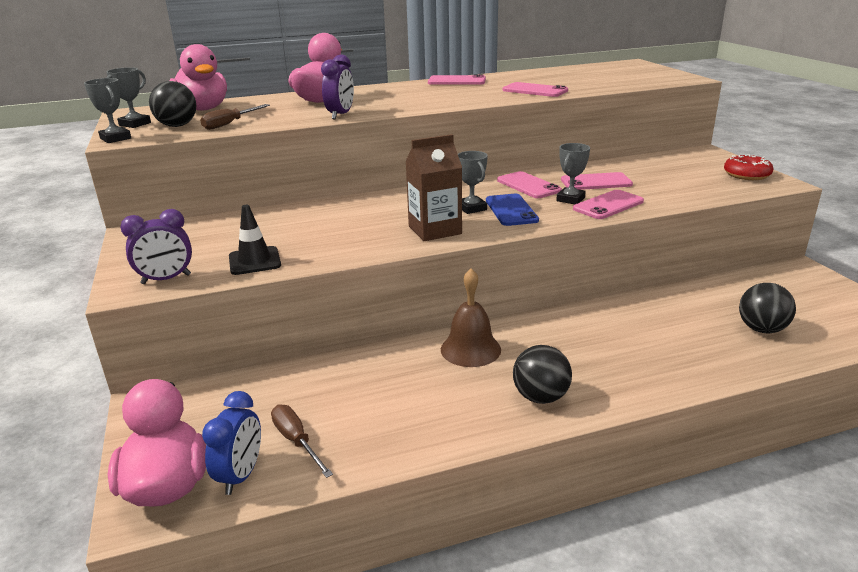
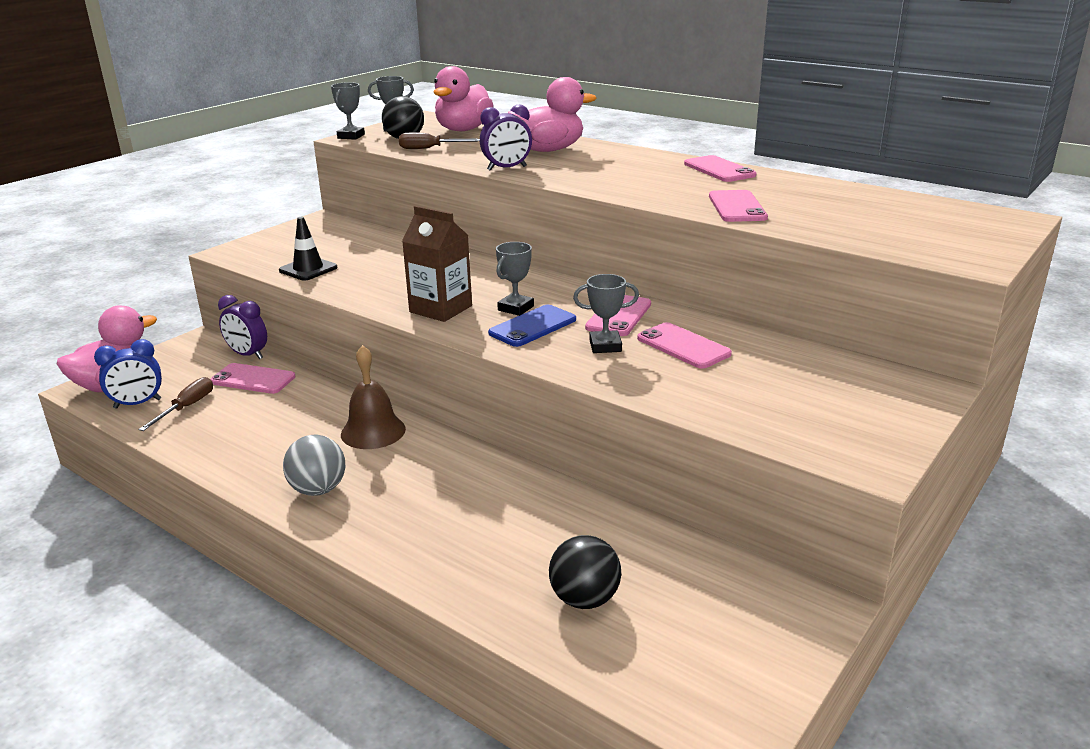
camera: 55 degrees right, 0 degrees up
(166, 279) = (253, 256): purple clock -> purple clock (248, 355)
(540, 397) = (318, 490): black ball -> grey ball
(608, 205) = (613, 369): pink phone -> pink phone (253, 379)
(746, 175) = (869, 434): red donut -> none

